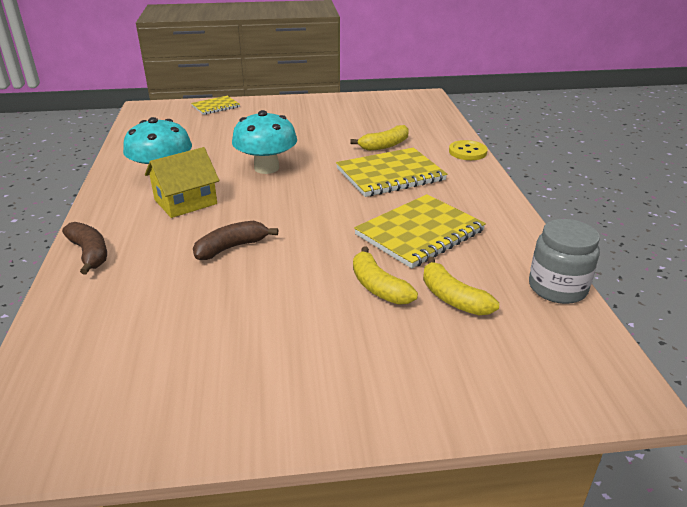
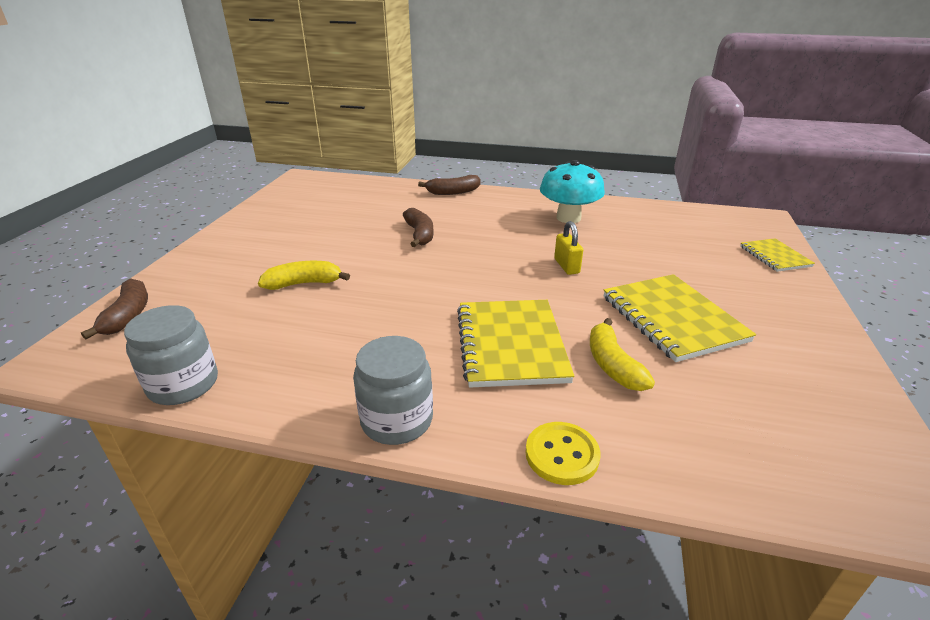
camera: 110 degrees right, 0 degrees up
(185, 202) = (510, 224): yellow house -> none
(266, 168) = (566, 266): turquoise mushroom -> yellow padlock
(419, 233) = (361, 327): yellow notebook -> yellow notebook (672, 319)
(453, 298) = (249, 314): yellow banana -> none
(493, 195) = (397, 420): none -> grey jar
(527, 385) = (128, 315): none -> brown banana

